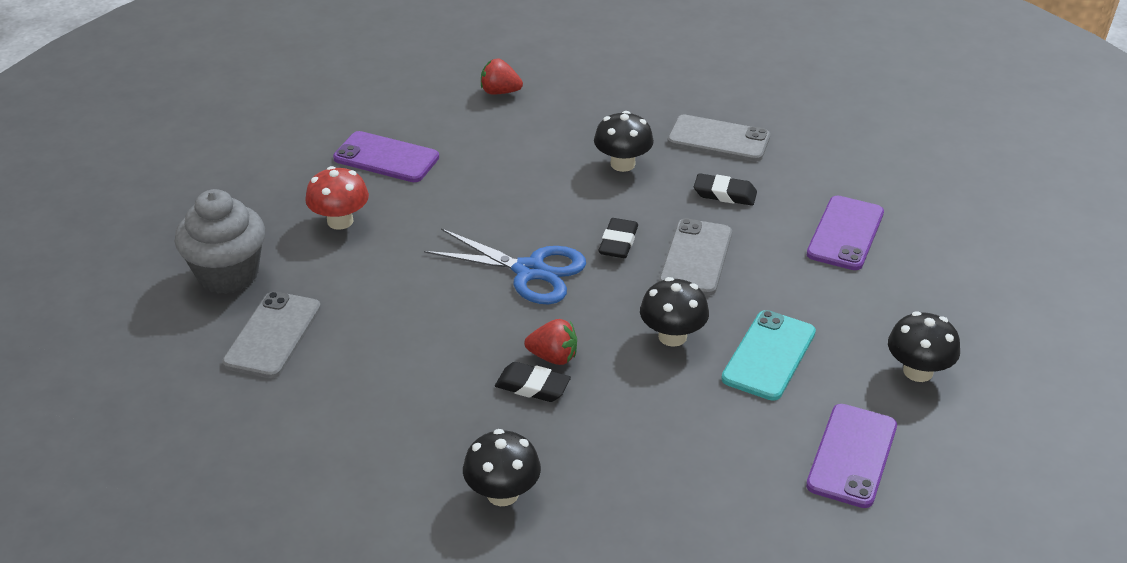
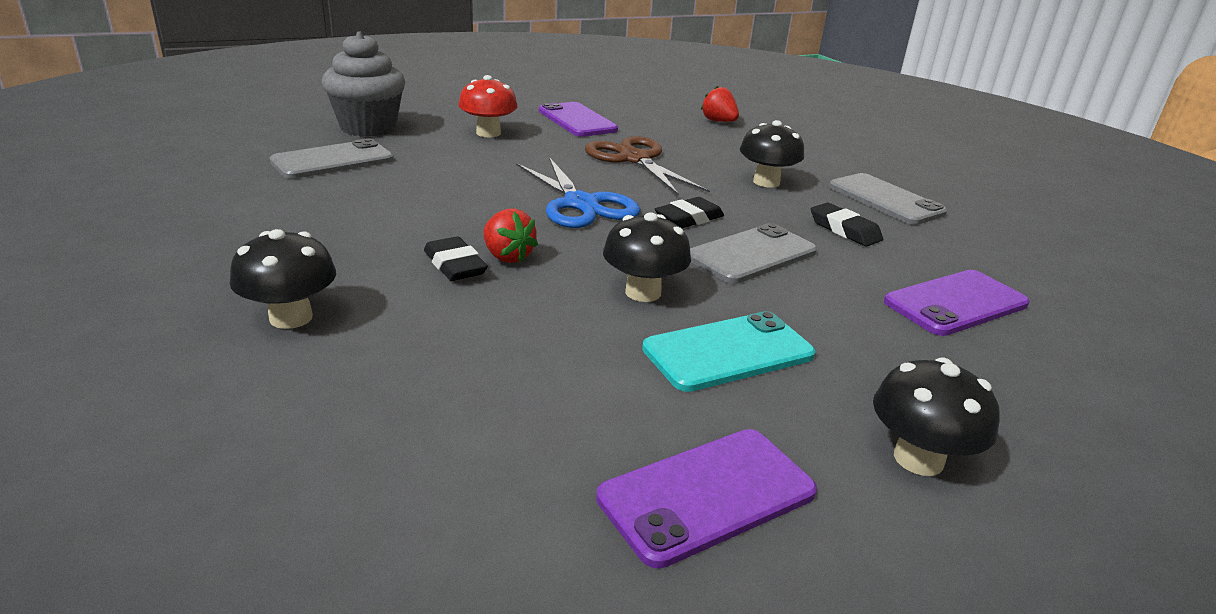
camera: 35 degrees right, 10 degrees down
(499, 189) = (634, 159): none -> brown scissors

